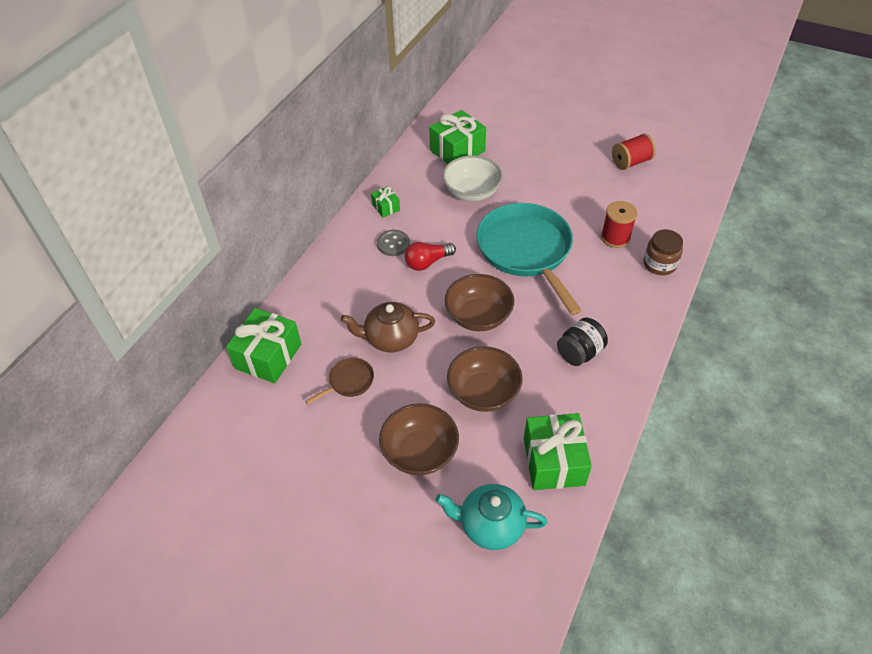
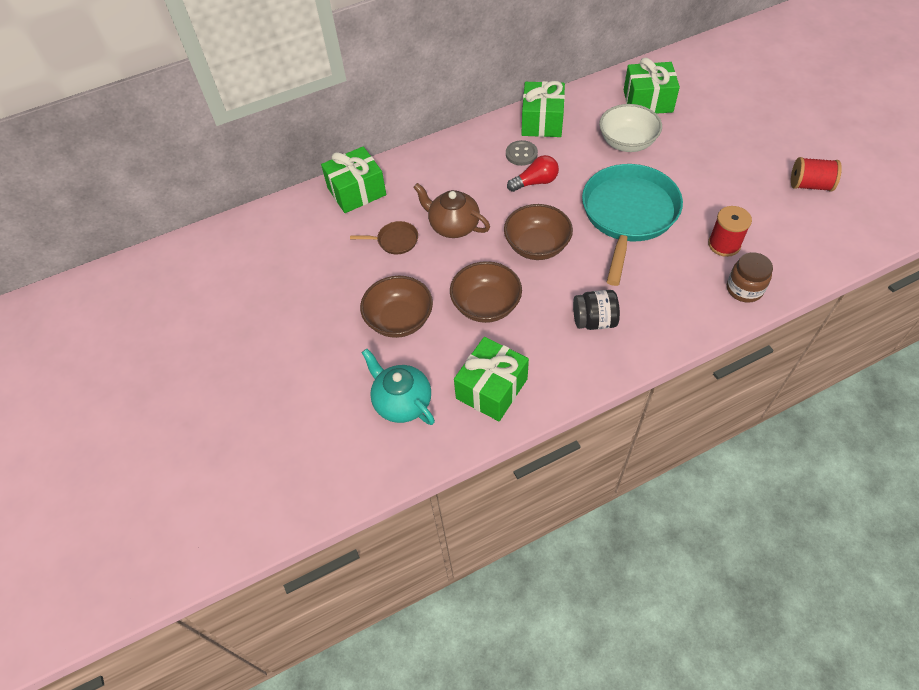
camera: 40 degrees right, 5 degrees up
(386, 207) = (542, 122): green gift -> green gift, size x2.01
(427, 262) = (535, 182): red light bulb -> red light bulb turned 150 degrees clockwise

